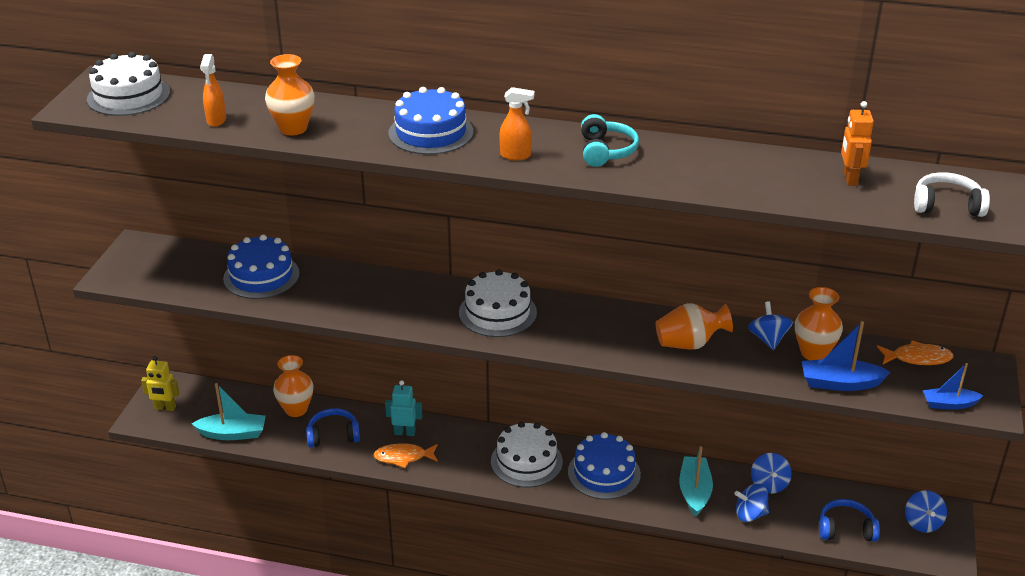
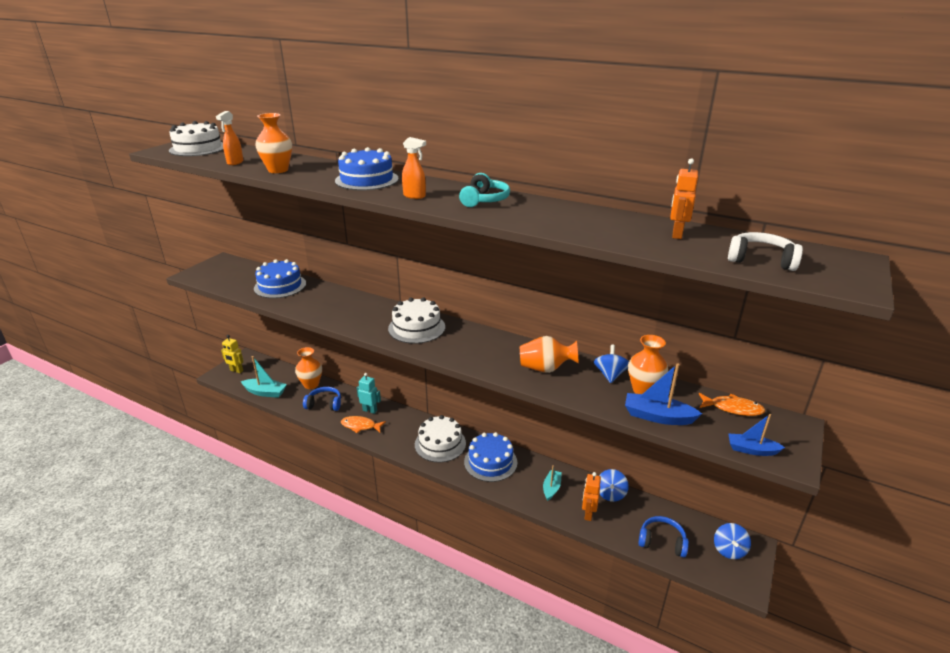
camera: 15 degrees right, 5 degrees down
(694, 491) = (551, 488): turquoise boat -> turquoise boat, size x0.67
(750, 514) = (588, 514): blue spinning top -> orange robot

